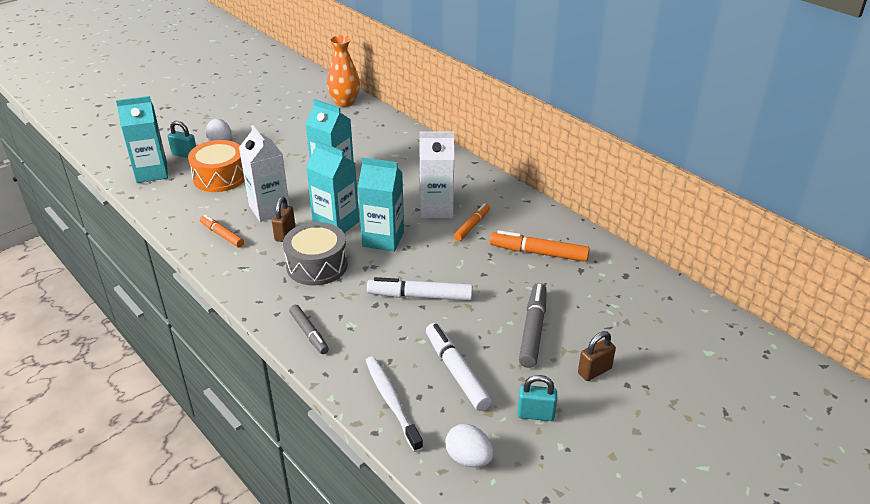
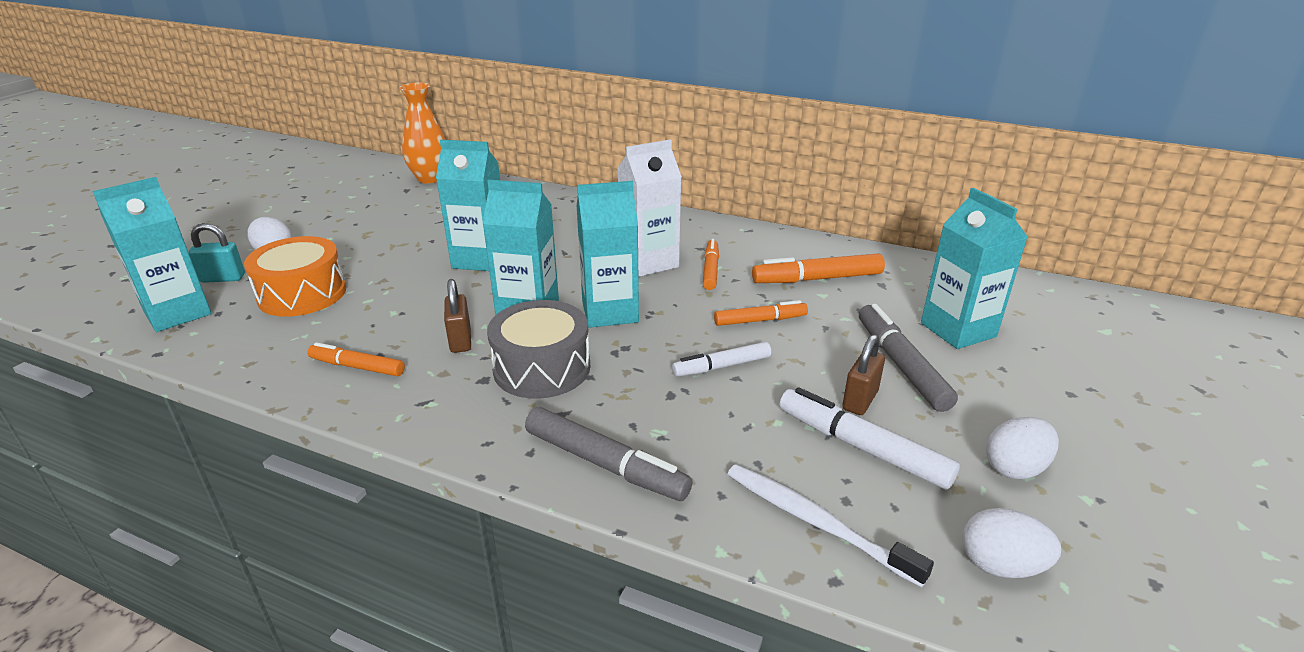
camera: 25 degrees left, 5 degrees down
(269, 209) = (412, 315): white carton -> none
(309, 333) = (605, 464): grey marker -> grey marker, size x1.54
(420, 296) = (722, 366): white marker -> white marker, size x0.65
(471, 272) = (760, 320): none -> orange marker
(535, 414) = (1015, 468): turquoise padlock -> white egg
(594, 371) = (1020, 390): brown padlock -> brown padlock (860, 400)
(598, 319) = (958, 330): none -> turquoise carton

